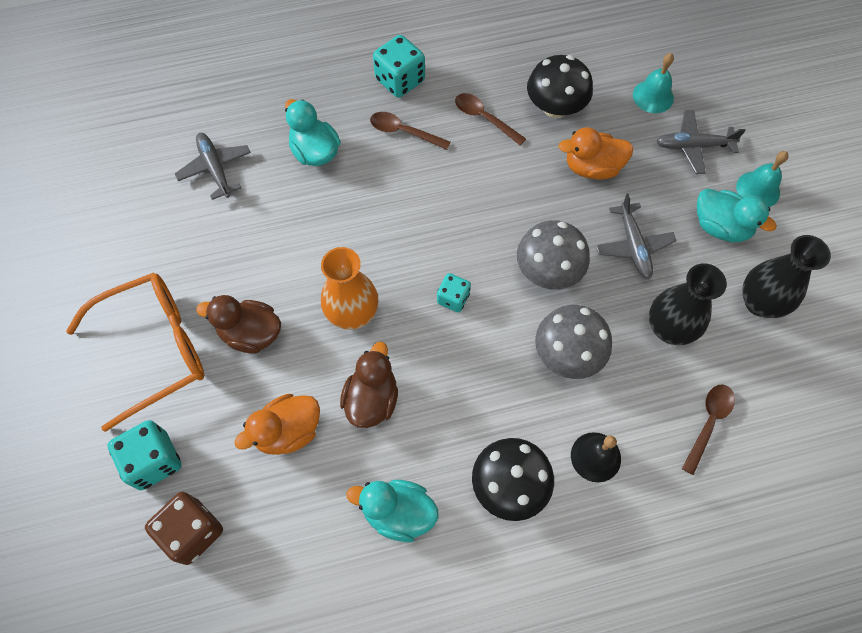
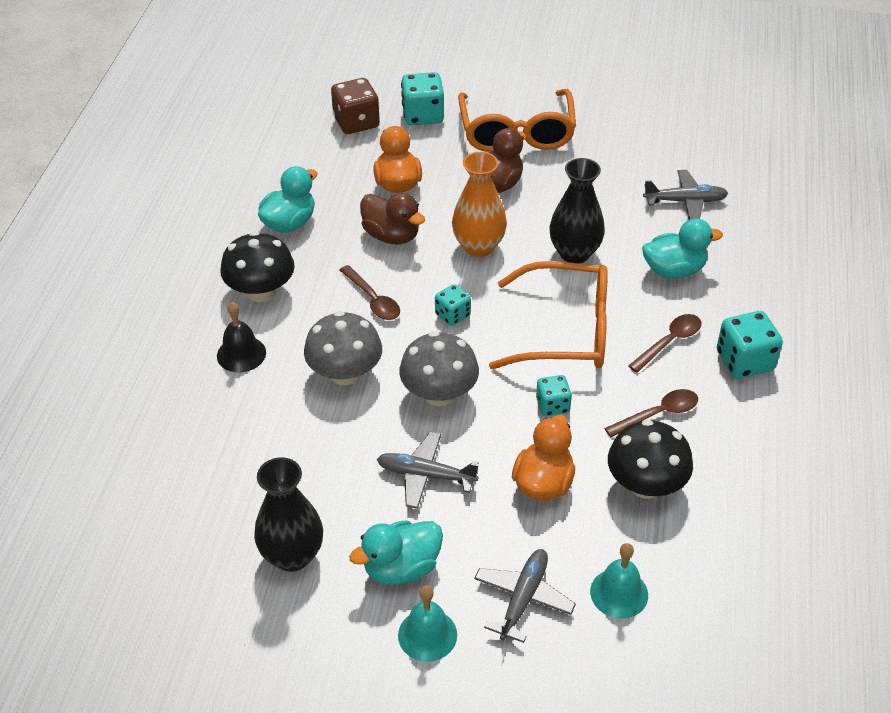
camera: 115 degrees right, 20 degrees down
(428, 206) = (565, 331): none -> orange glasses
(514, 187) = (552, 405): none -> turquoise dice
(669, 328) = (317, 462): black vase -> black vase (574, 253)
(708, 423) = (209, 447): brown spoon -> brown spoon (373, 300)

